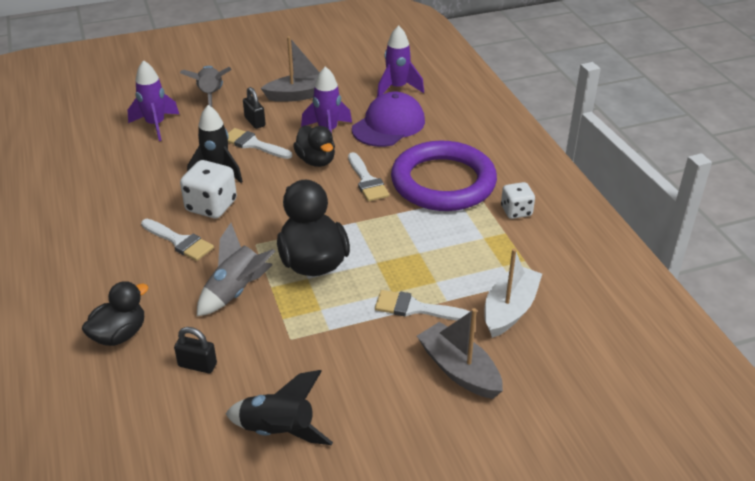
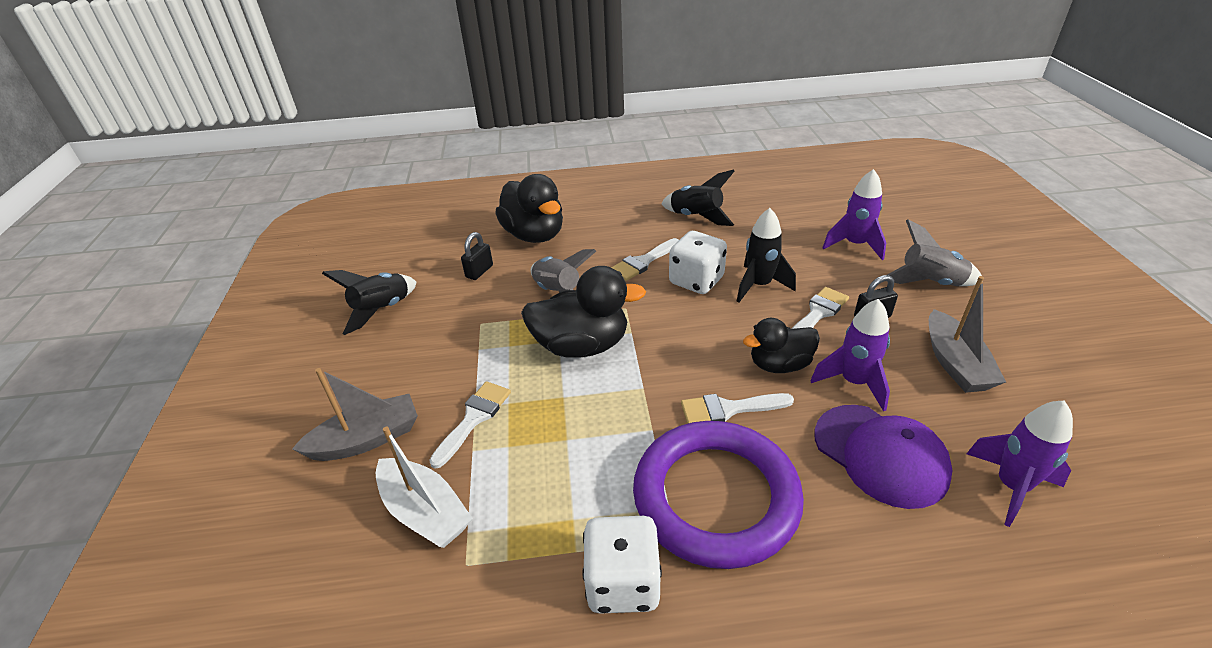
camera: 105 degrees right, 0 degrees up
(95, 214) = (696, 217): none -> black rocket
(119, 335) = (534, 235): black duck -> black duck, size x1.56
(516, 211) = (622, 582): white dice -> white dice, size x1.56

